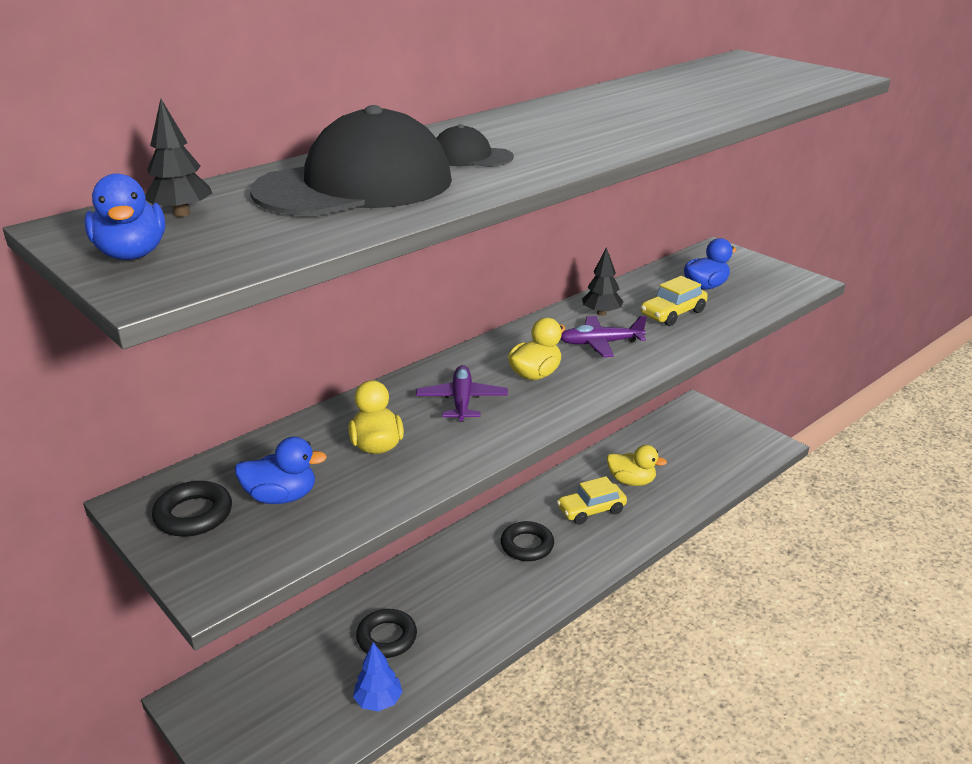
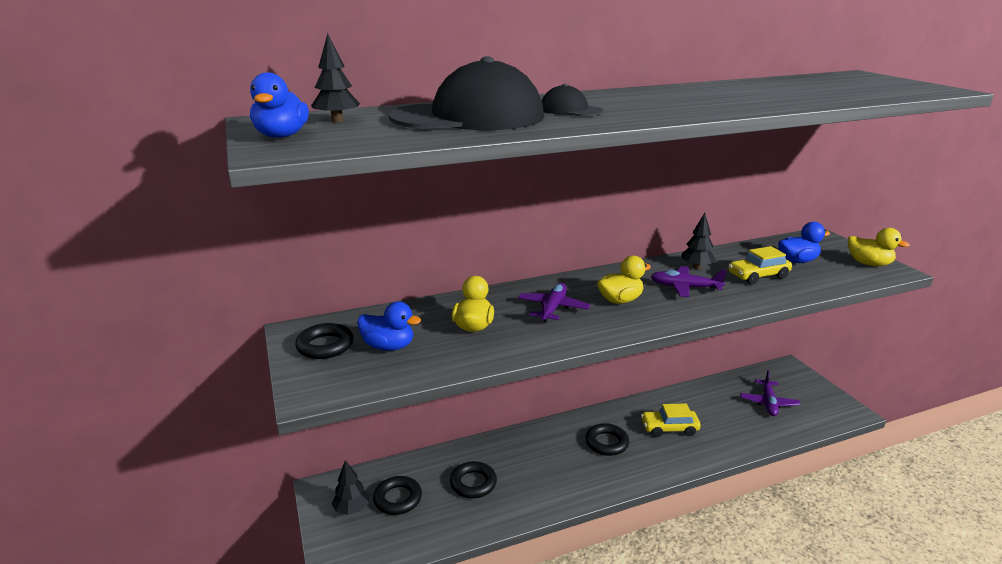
camera: 20 degrees right, 5 degrees down
(242, 714) = (351, 509): none -> black tree
(298, 683) = (398, 499): none -> black ring
(378, 701) = (448, 527): blue tree -> none
(631, 481) = (712, 414): yellow duck -> yellow duck (869, 264)
(687, 454) = (768, 403): none -> purple plane

